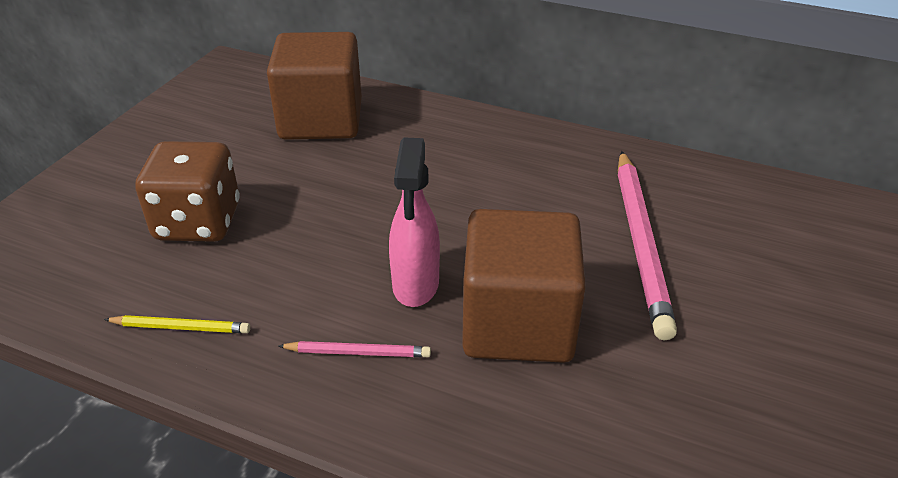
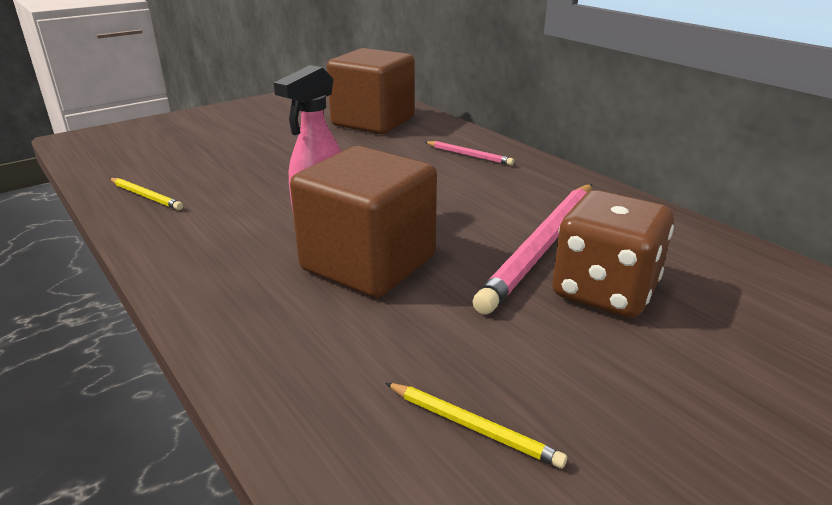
camera: 30 degrees right, 10 degrees down
(198, 222) = (226, 151): brown dice -> brown dice (604, 291)
(357, 352) = (231, 242): pink pencil -> pink pencil (468, 155)
(756, 454) = (472, 426): none -> yellow pencil

